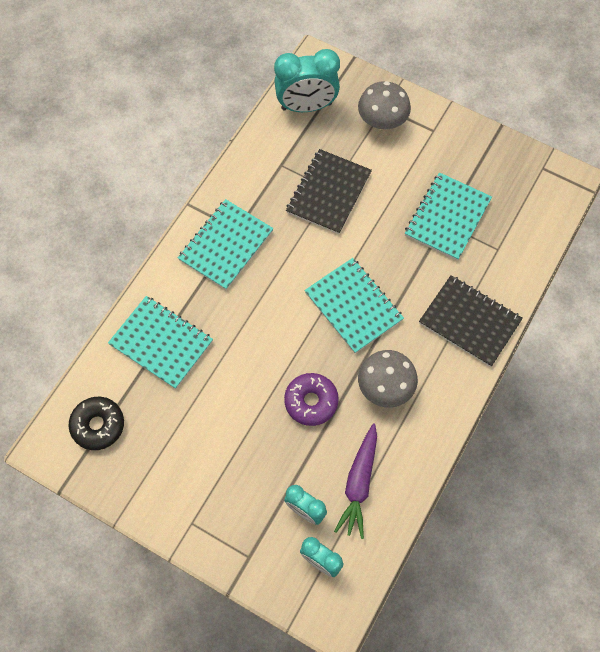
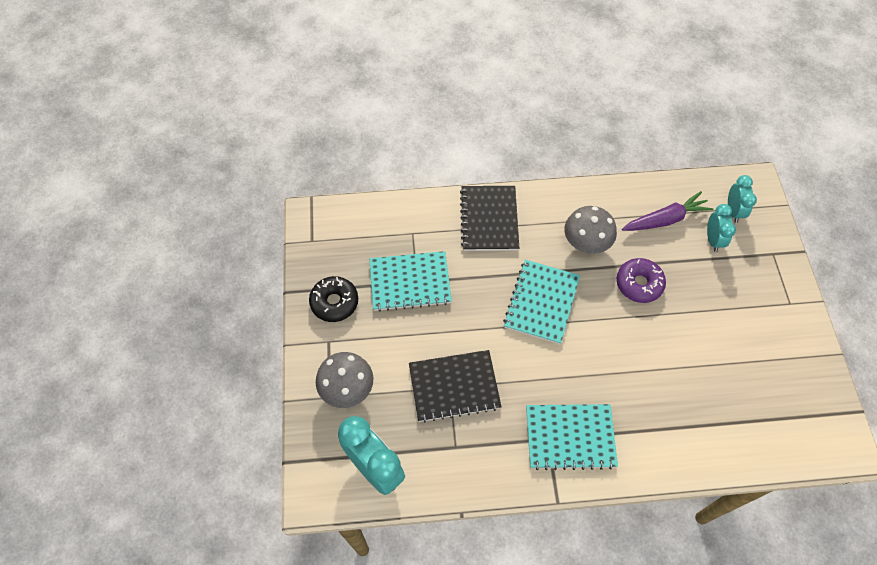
camera: 125 degrees left, 5 degrees down
(98, 425) = (796, 422): black donut -> black donut (334, 302)
(161, 343) = (694, 425): turquoise notebook -> none

